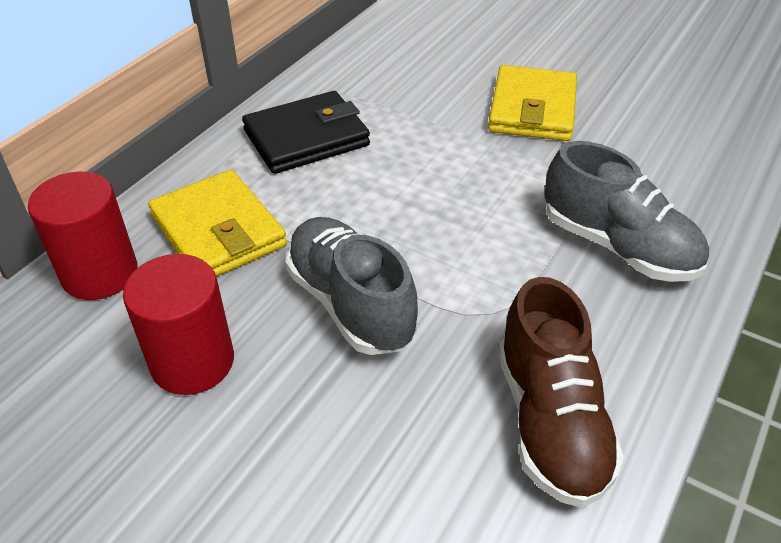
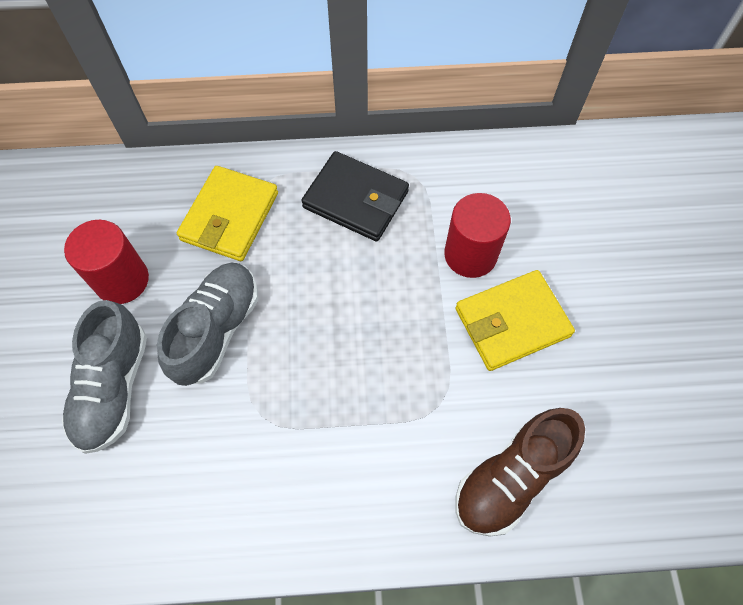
camera: 55 degrees right, 20 degrees up
(100, 273) = (156, 186): red cylinder -> red cylinder (470, 255)
(550, 421) = (190, 499): brown shoe -> brown shoe (511, 478)
(618, 246) = (384, 466): grey shoe -> grey shoe (113, 388)

